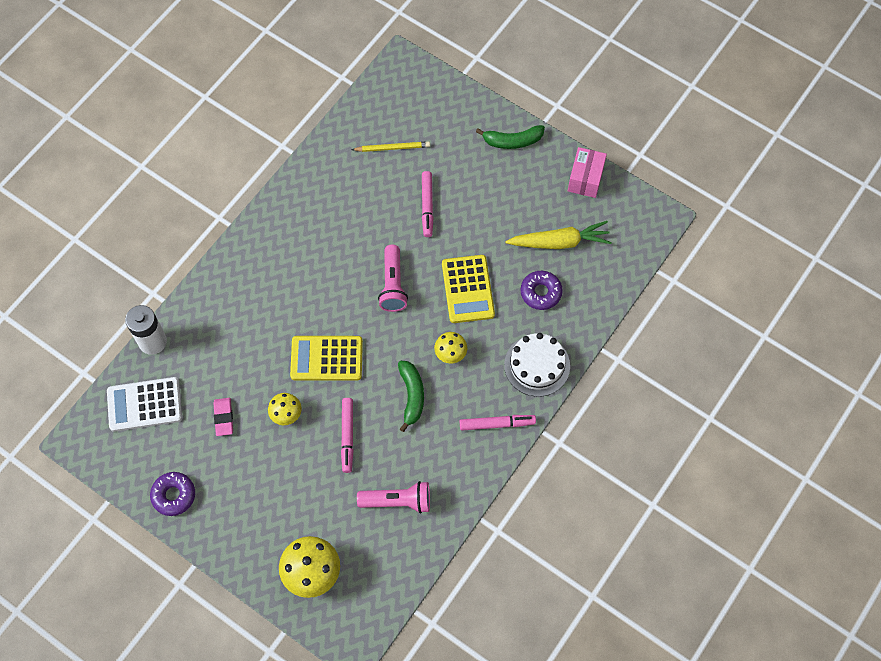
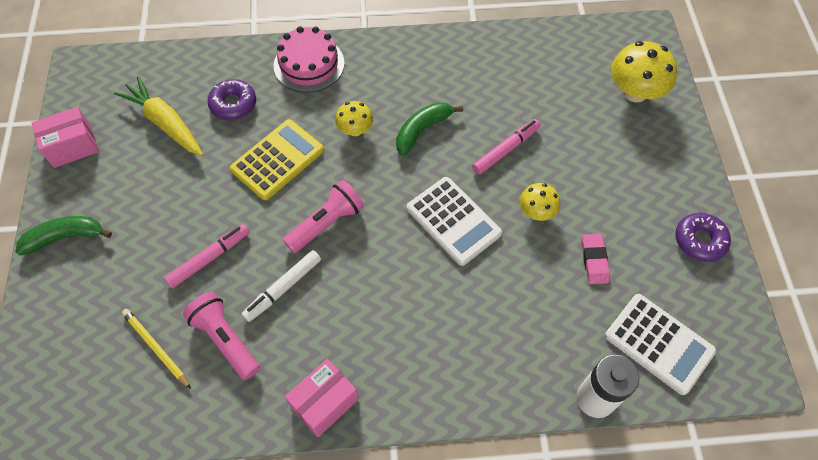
camera: 130 degrees left, 5 degrees down
(223, 418) = (594, 260): pink eraser -> pink eraser turned 45 degrees counterclockwise
(283, 207) = (324, 403): none -> pink box
(326, 358) = (453, 221): yellow calculator -> white calculator
(370, 232) = (283, 288): none -> white marker
(397, 501) = (519, 77): pink flashlight -> pink flashlight (225, 339)
(497, 424) = (388, 57): pink marker -> none
(512, 141) = (65, 237): green banana -> green banana turned 60 degrees counterclockwise
(537, 365) = (309, 64): white cake -> pink cake

